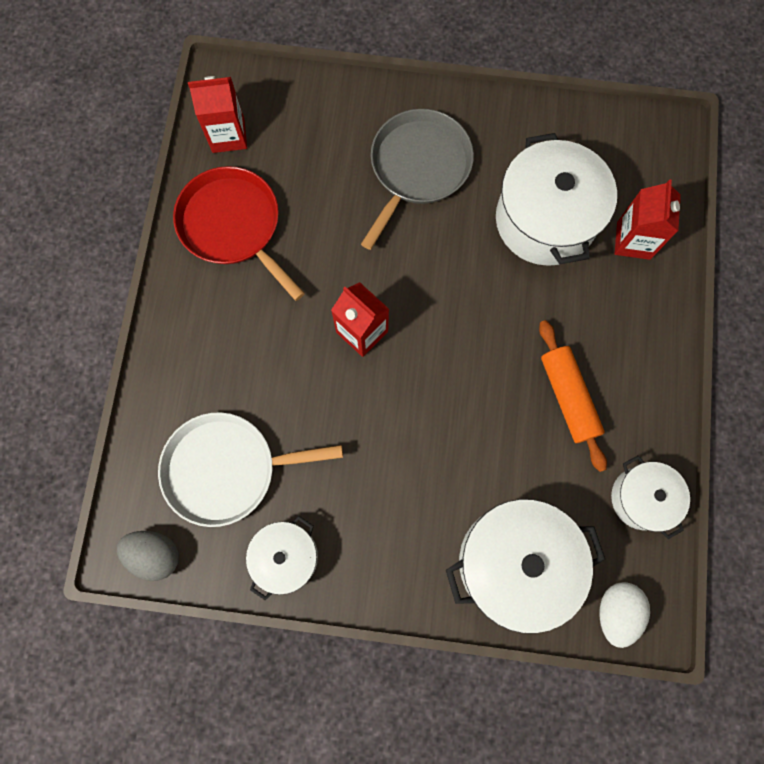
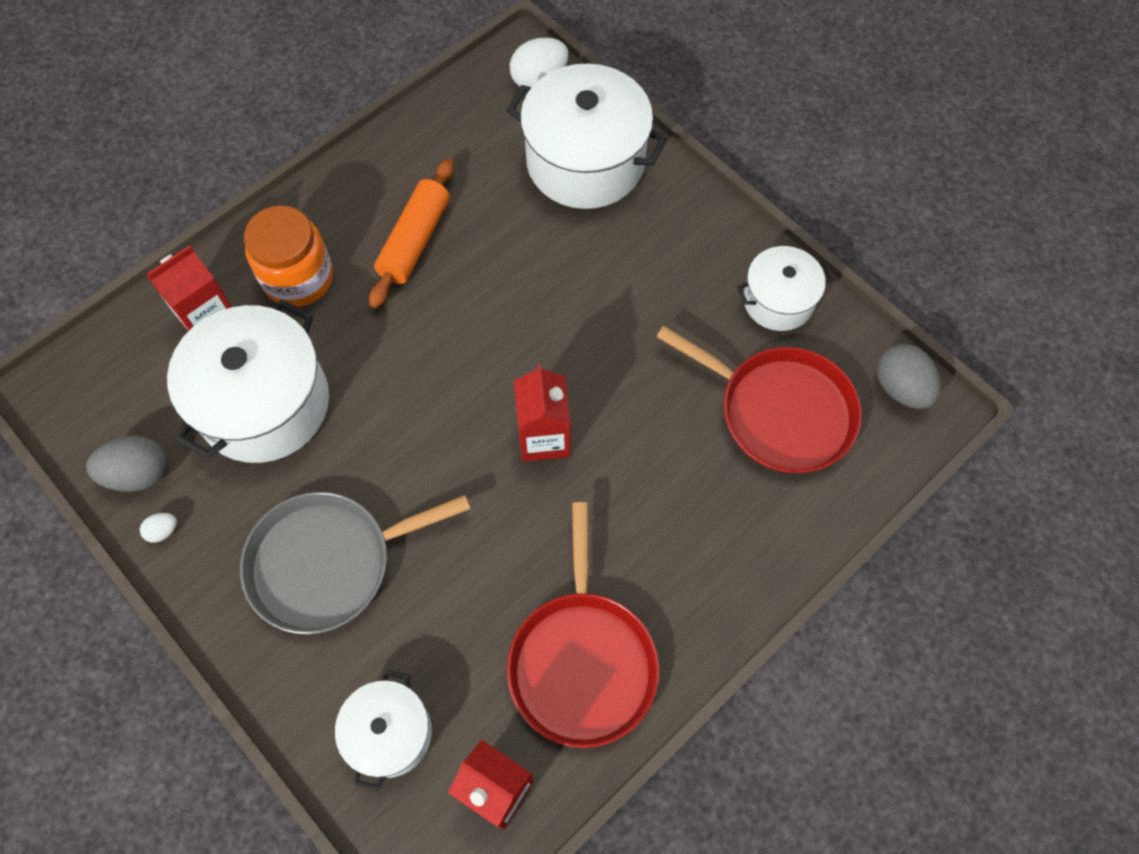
camera: 140 degrees left, 10 degrees down
(227, 469) = (779, 411): white pan -> red pan
(522, 115) = (163, 531): none -> white egg
(569, 130) = (138, 473): none -> grey egg
(612, 310) = (298, 278): none -> orange jar
(641, 498) = (438, 131): white pot -> white pot (389, 733)

